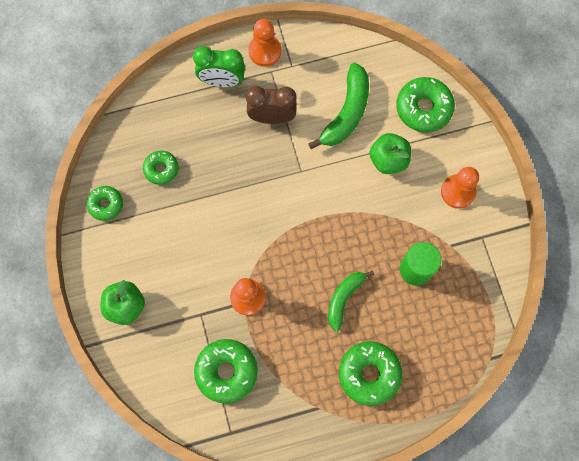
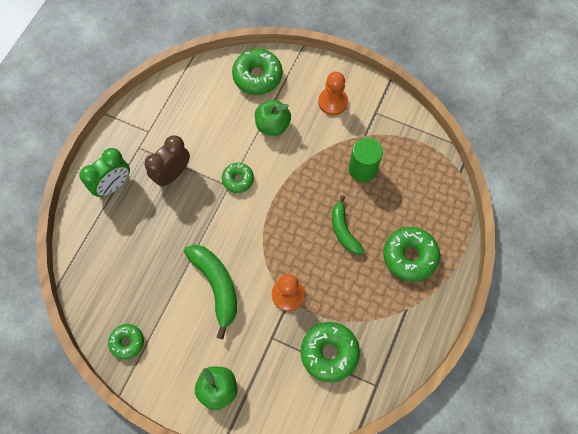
camera: 50 degrees left, 5 degrees down
(161, 169) = (138, 280): green donut -> green donut (238, 179)
(265, 51) = (120, 140): orange pawn -> none
(346, 113) = (215, 124): green banana -> green banana (216, 286)

